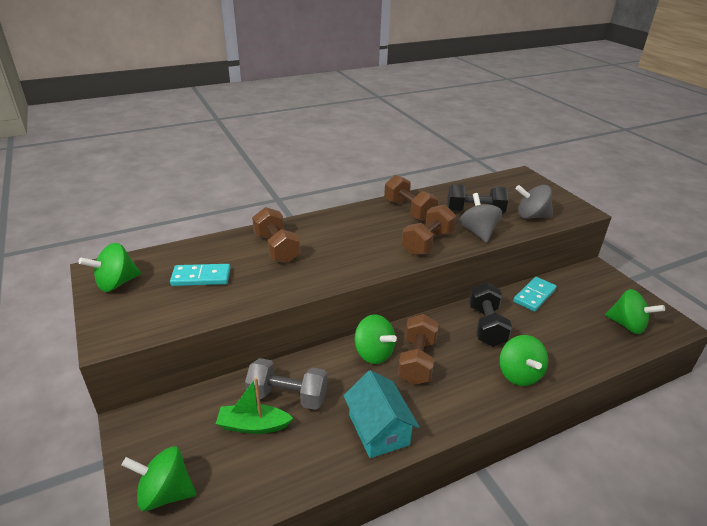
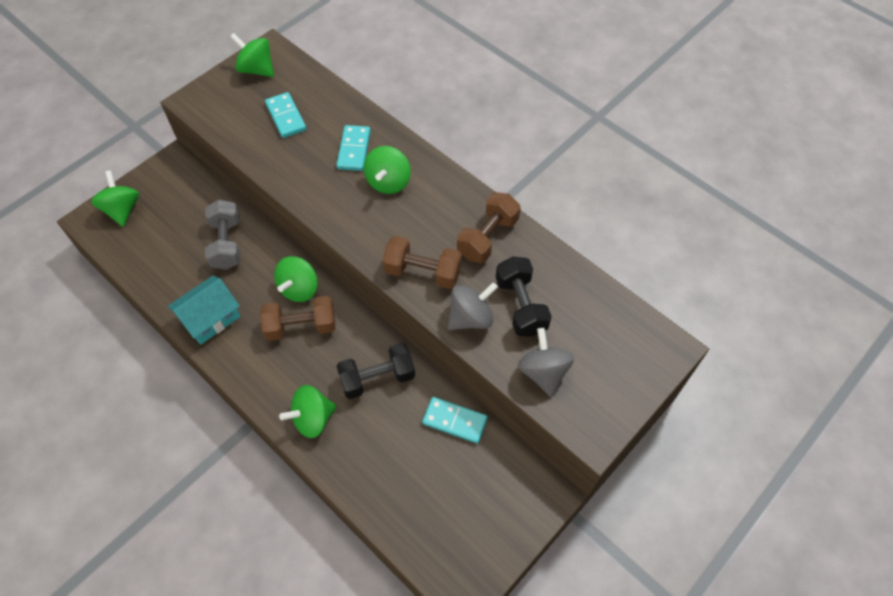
camera: 70 degrees right, 25 degrees up
(253, 425) = (191, 233): green boat -> none
(277, 248) = (354, 150): brown dumbbell -> turquoise domino
(627, 325) = (439, 530): green spinning top -> green spinning top (388, 182)

